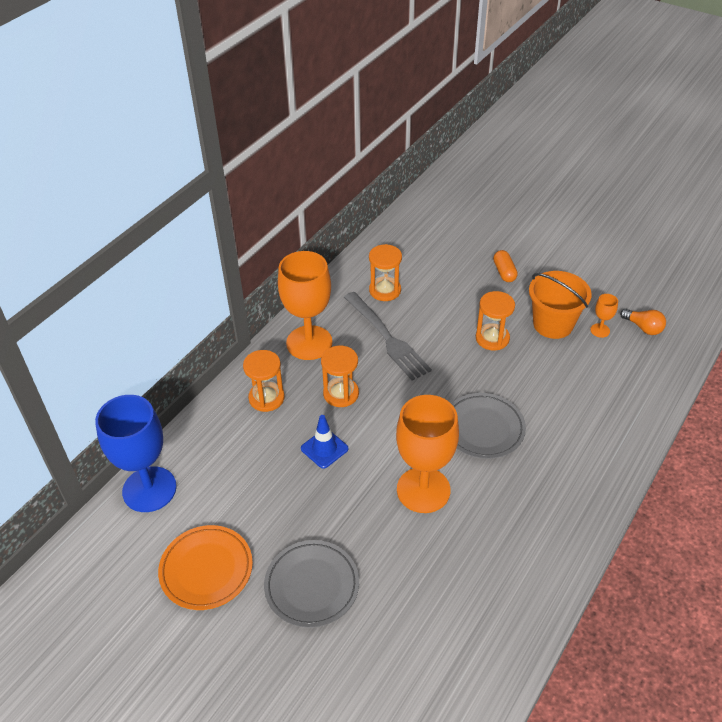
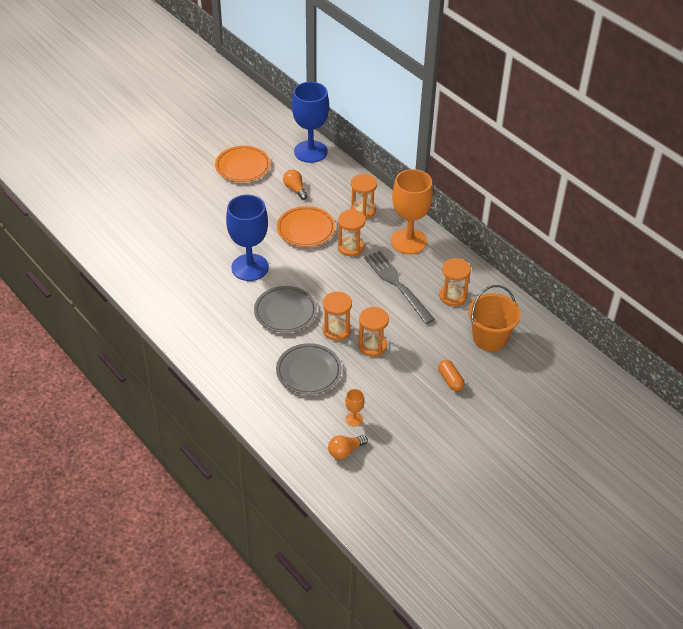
camera: 105 degrees right, 0 degrees up
(242, 484) = (295, 189): none -> orange light bulb
(312, 586) = (209, 205): grey plate -> grey plate (308, 372)
(324, 448) = (306, 229): blue traffic cone -> orange plate
(387, 338) = (397, 284): grey fork -> grey fork turned 75 degrees clockwise
(423, 490) = (250, 267): orange goblet -> blue goblet
(486, 373) = (336, 330): none -> orange hourglass
(504, 272) = (450, 380): orange capsule -> orange capsule turned 60 degrees clockwise
(553, 324) = (373, 390): orange bucket -> orange bucket (490, 338)

